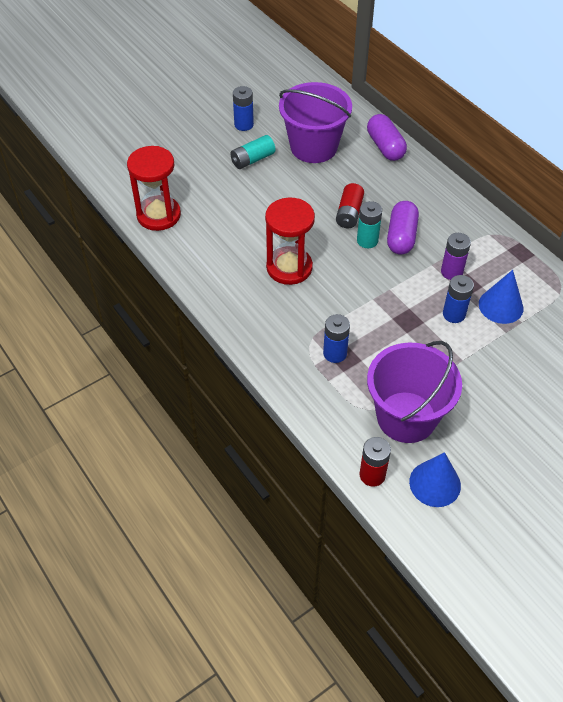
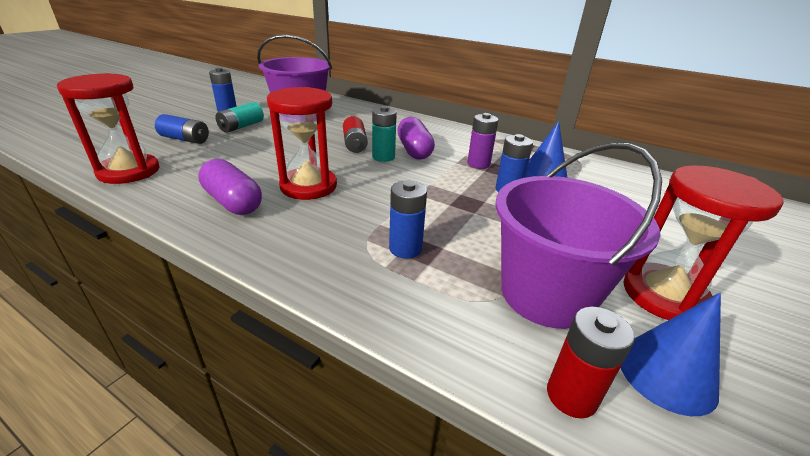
camera: 25 degrees left, 20 degrees down
(201, 173) = (185, 139): none -> blue battery
(385, 147) = (364, 109): purple capsule -> purple capsule (233, 202)
(486, 443) = (664, 295): none -> red hourglass

